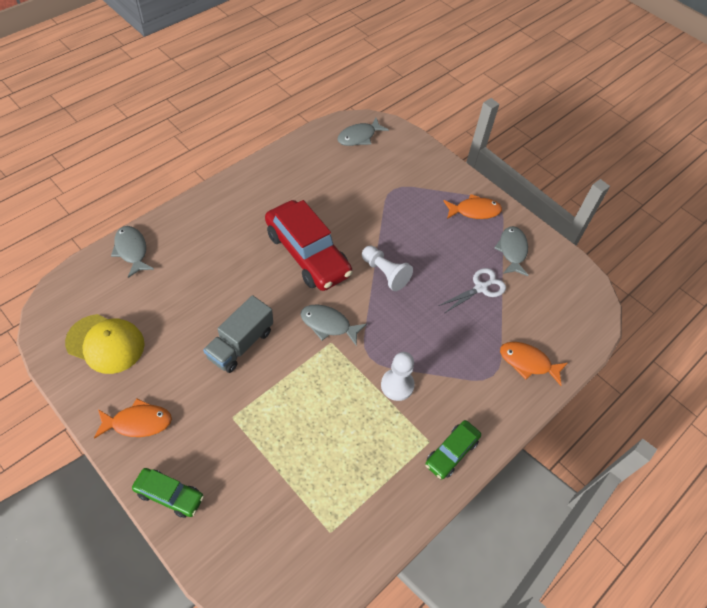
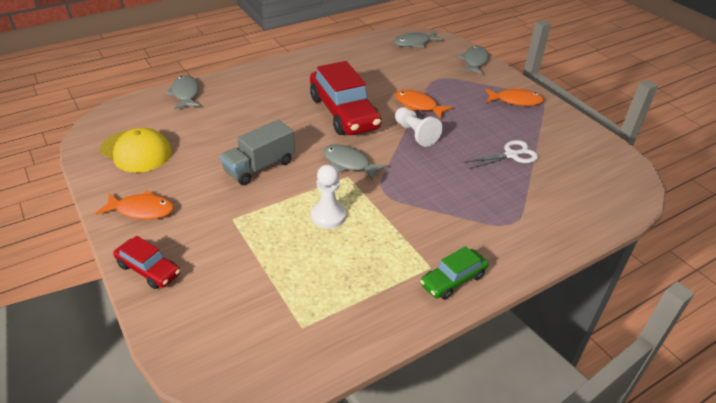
camera: 15 degrees right, 15 degrees down
(169, 495) = (149, 269): green car -> red car
(397, 385) = (406, 217): white pawn -> white pawn (328, 216)
(512, 251) = (549, 132): grey fish -> grey fish (474, 61)
(528, 362) = (553, 218): orange fish -> orange fish (418, 105)

